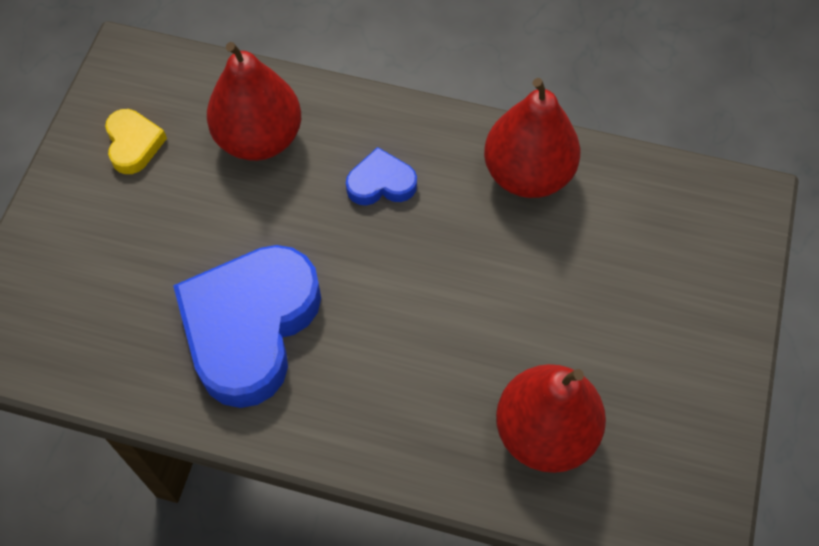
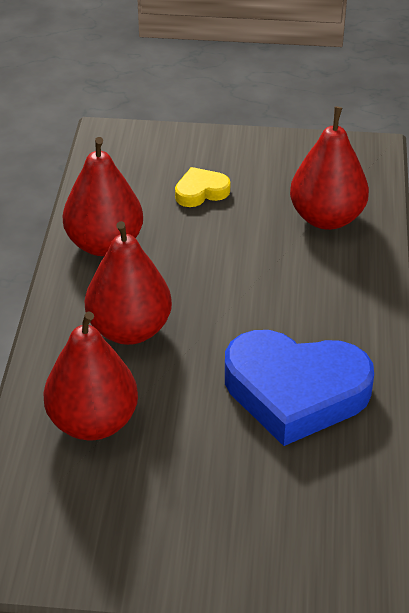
camera: 100 degrees left, 20 degrees down
(134, 144) = (115, 524): yellow heart -> yellow heart (201, 192)
(381, 183) = (129, 330): blue heart -> red pear

